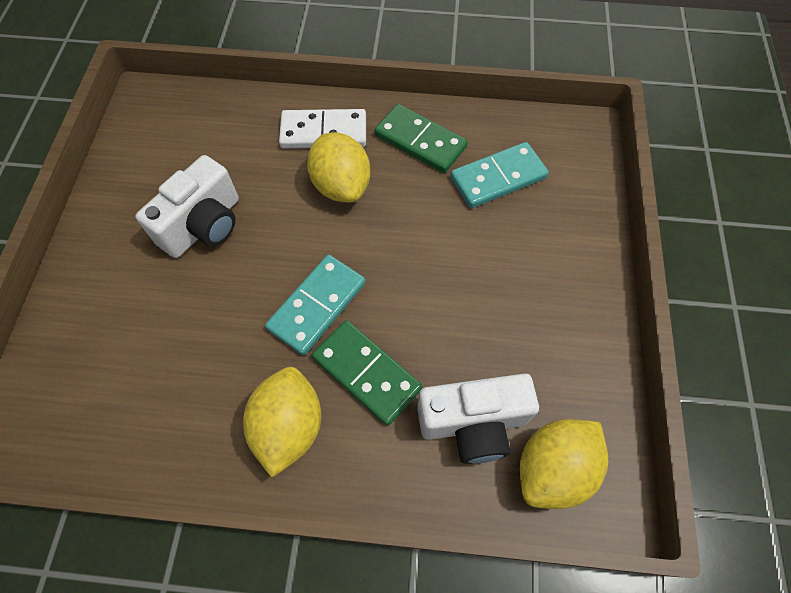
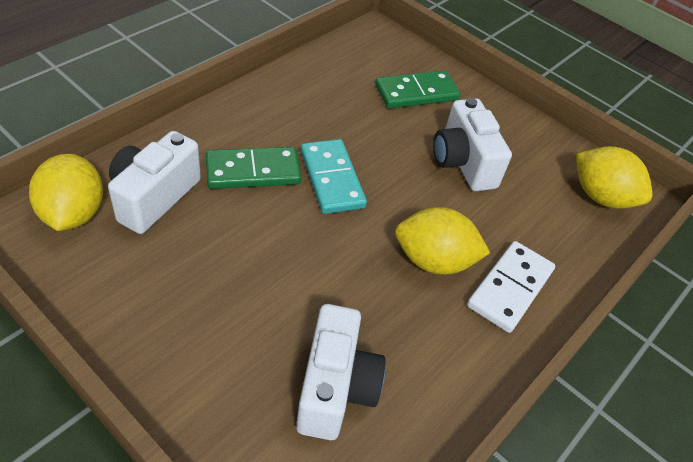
camera: 120 degrees right, 15 degrees down
(289, 426) = (262, 119): yellow lemon -> yellow lemon (601, 197)
(420, 141) = (439, 356): green domino -> green domino (416, 93)
(498, 178) = (335, 388): turquoise domino -> white camera

